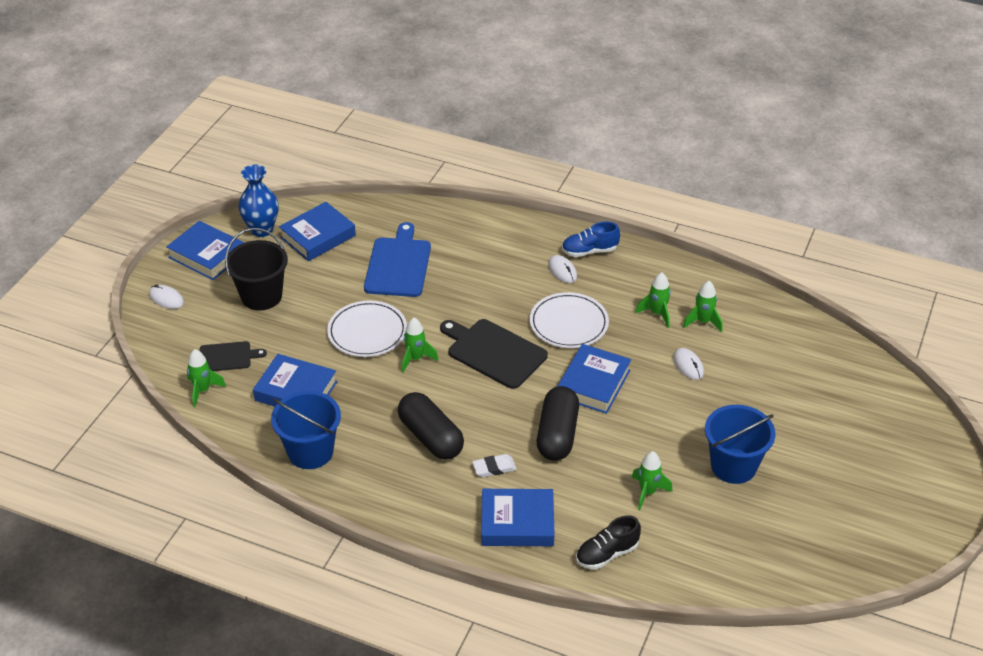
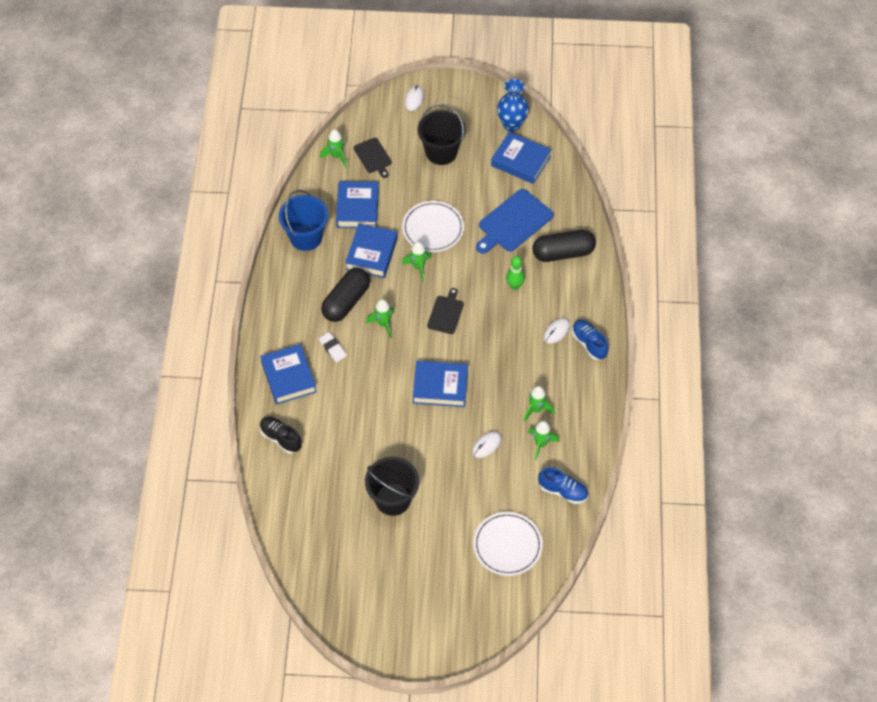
camera: 70 degrees right, 15 degrees up
(207, 255) = (468, 103): blue book -> blue book (371, 254)
(398, 264) = (513, 222): blue cutting board -> blue cutting board turned 150 degrees clockwise
(485, 286) = (514, 286): none -> green bowling pin
(494, 352) = (446, 313): black cutting board -> black cutting board, size x0.58
(557, 435) = (379, 378): black capsule -> black capsule (563, 253)
(569, 323) = (498, 352): white plate -> white plate (507, 545)
(647, 492) = (346, 449): green rocket -> green rocket (383, 324)
(733, 466) = (393, 499): blue bucket -> black bucket
(768, 321) = (563, 491): none -> blue shoe

